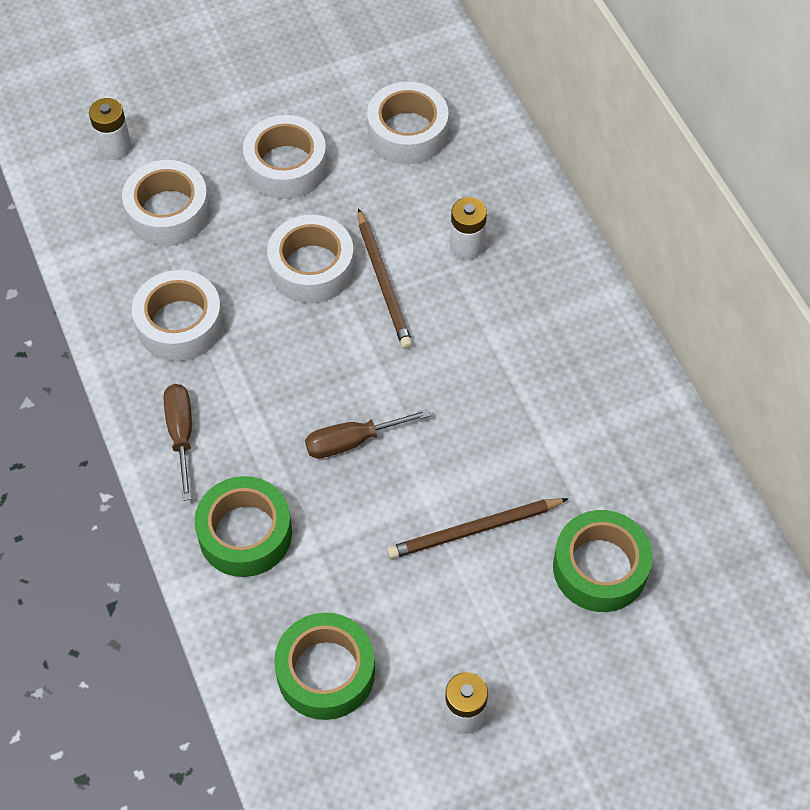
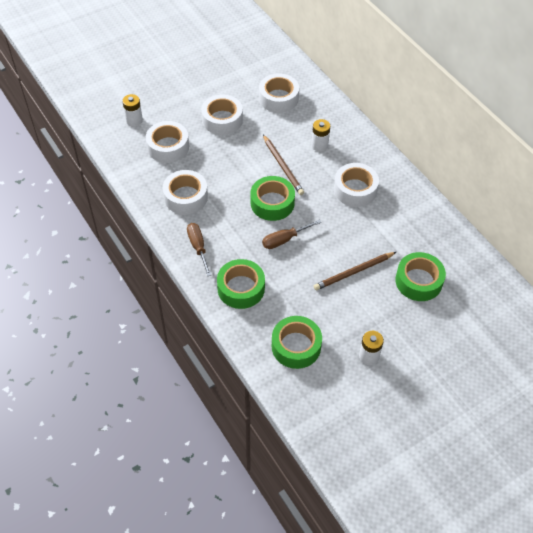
camera: 10 degrees left, 5 degrees down
(311, 267) = (245, 164): white tape -> white tape (355, 190)
(345, 359) = (272, 203): none -> green tape

